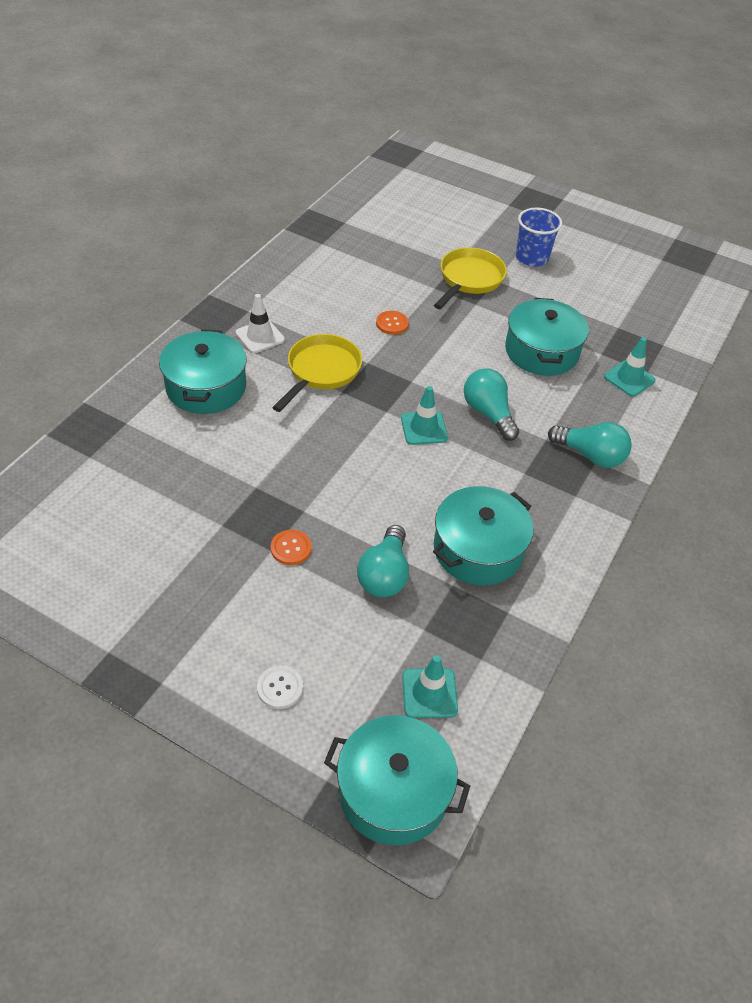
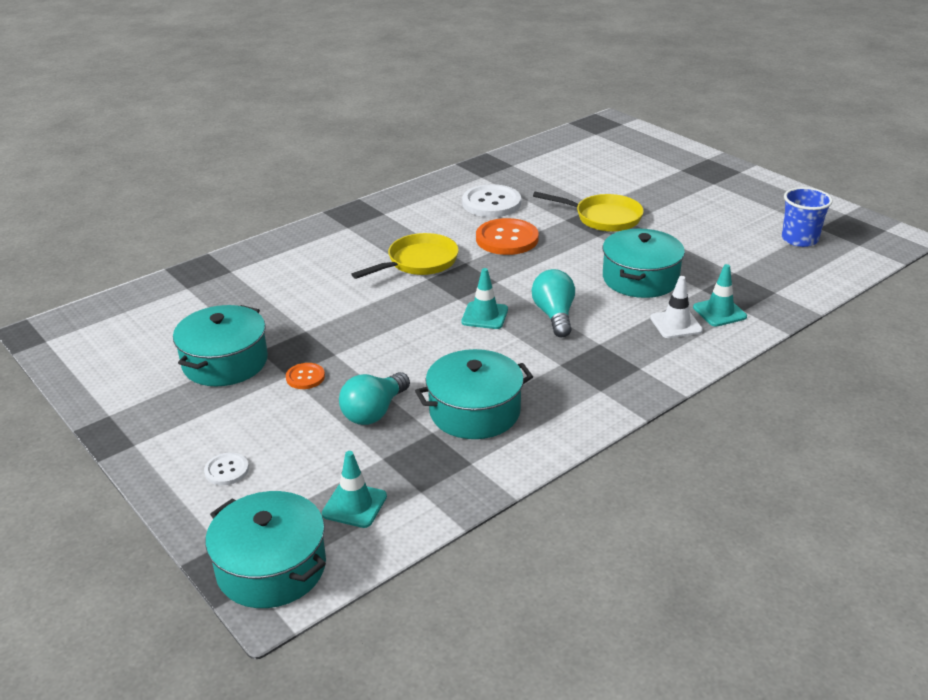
camera: 25 degrees right, 15 degrees down
(206, 387) = (312, 258): turquoise pot -> turquoise pot (225, 362)
(260, 336) = (382, 231): white traffic cone -> white traffic cone (676, 324)
(351, 278) = (491, 203): none -> white button
(392, 323) = (507, 239): orange button -> orange button, size x1.98
(469, 279) = (603, 218): yellow pan -> yellow pan turned 60 degrees clockwise
(532, 258) = (678, 210): blue cup -> blue cup (799, 239)
(590, 455) = (637, 363): turquoise light bulb -> none

